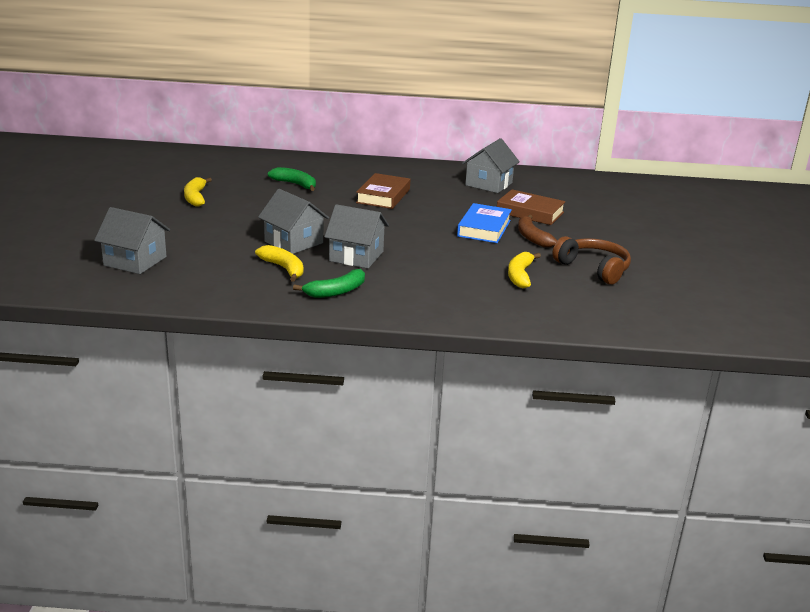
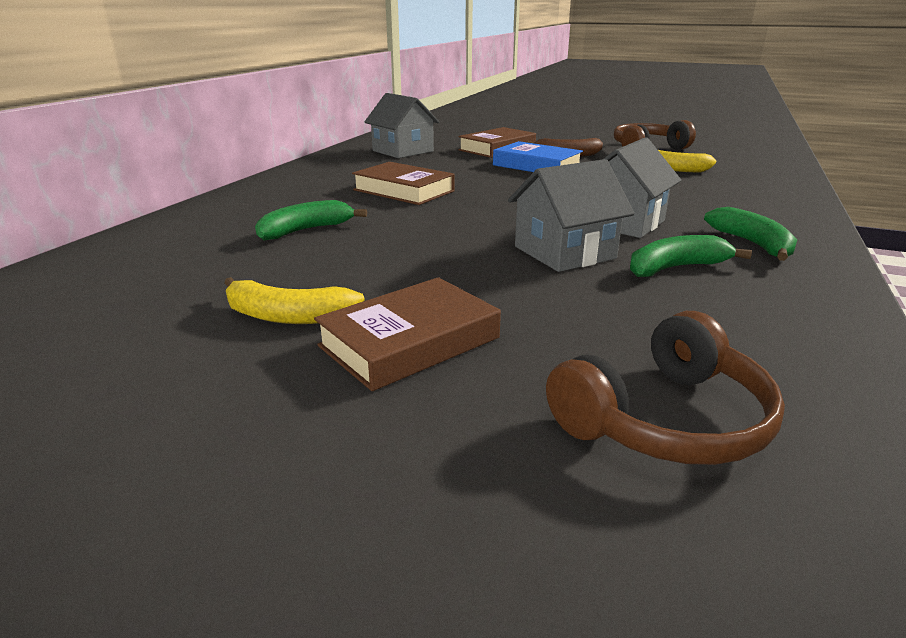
camera: 70 degrees left, 0 degrees up
(135, 261) = (664, 419): grey house -> brown headphones
(180, 219) = (409, 342): none -> brown book
(284, 268) = (675, 268): yellow banana -> green banana

